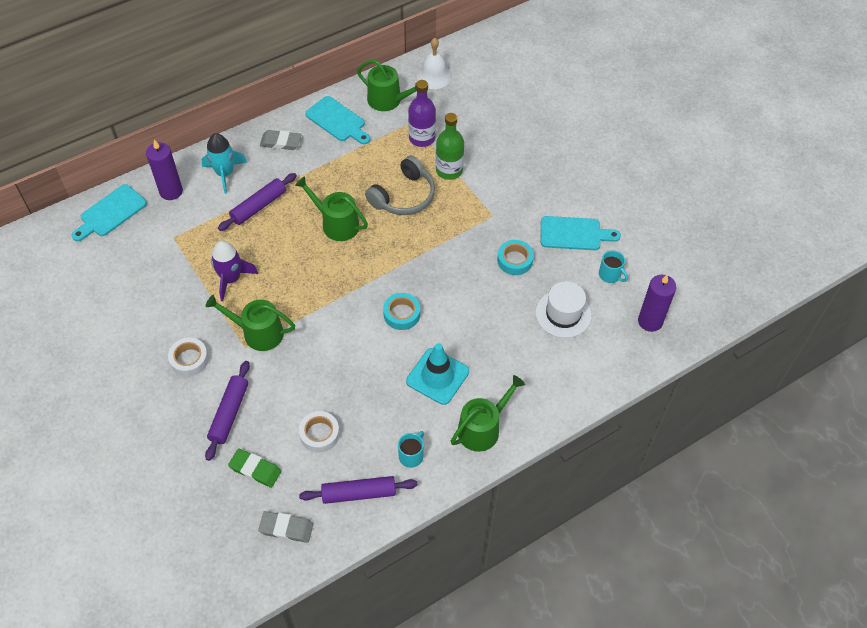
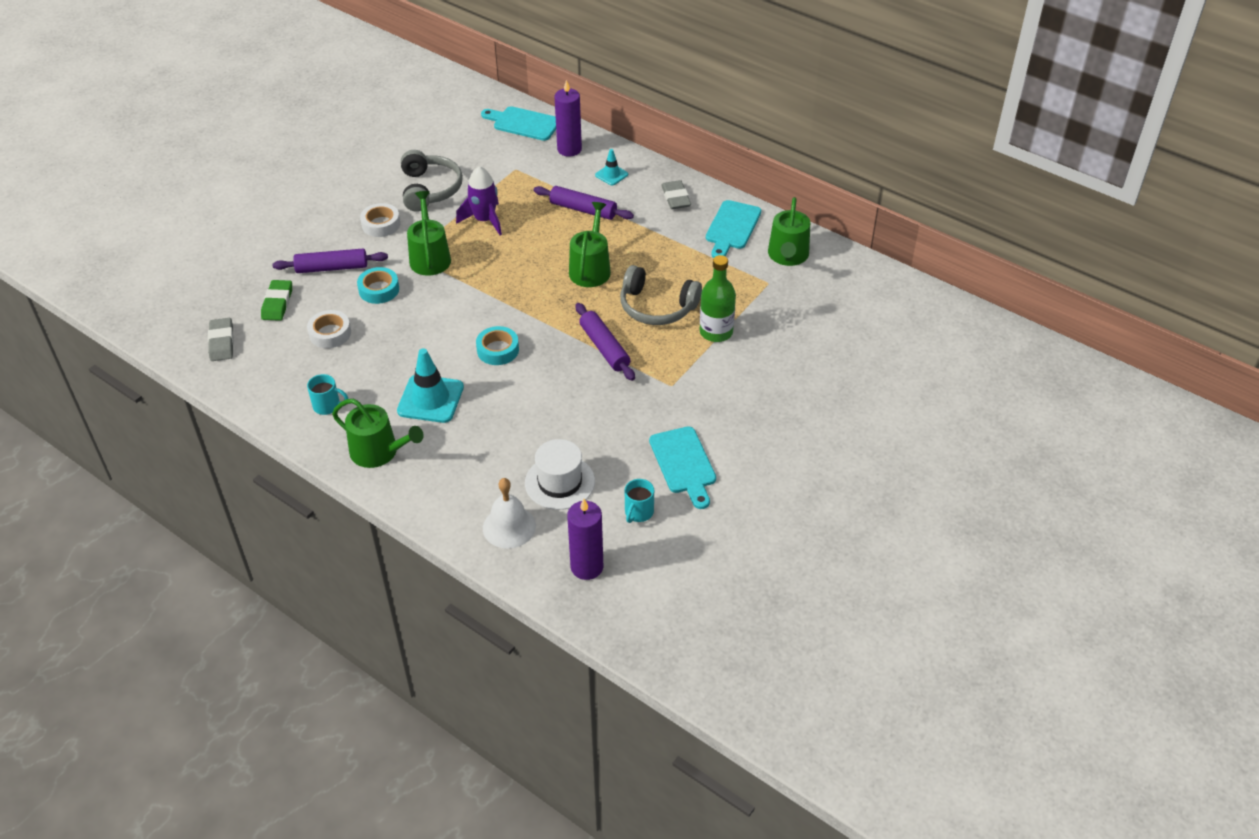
camera: 70 degrees right, 10 degrees down
(161, 309) = (429, 189): none -> grey headphones
(225, 173) = (611, 175): turquoise rocket -> turquoise traffic cone
(359, 493) = (273, 380): purple rolling pin -> purple rolling pin (604, 348)
(422, 138) = (750, 297): purple bottle -> none
(434, 76) = (852, 281): white bell -> white bell (509, 527)
(515, 260) = (616, 421): turquoise tape -> turquoise tape (379, 290)

